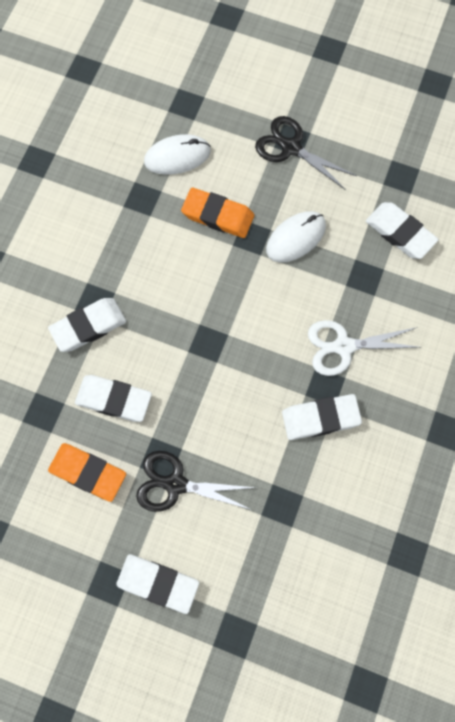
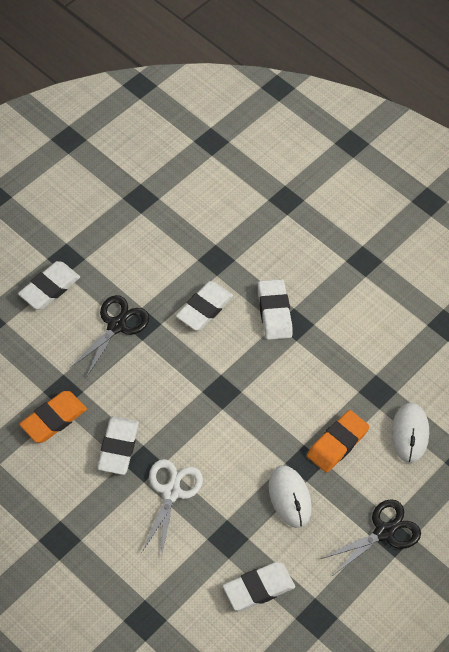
camera: 105 degrees right, 15 degrees down
(88, 472) = (154, 272): orange eraser -> orange eraser (53, 419)

